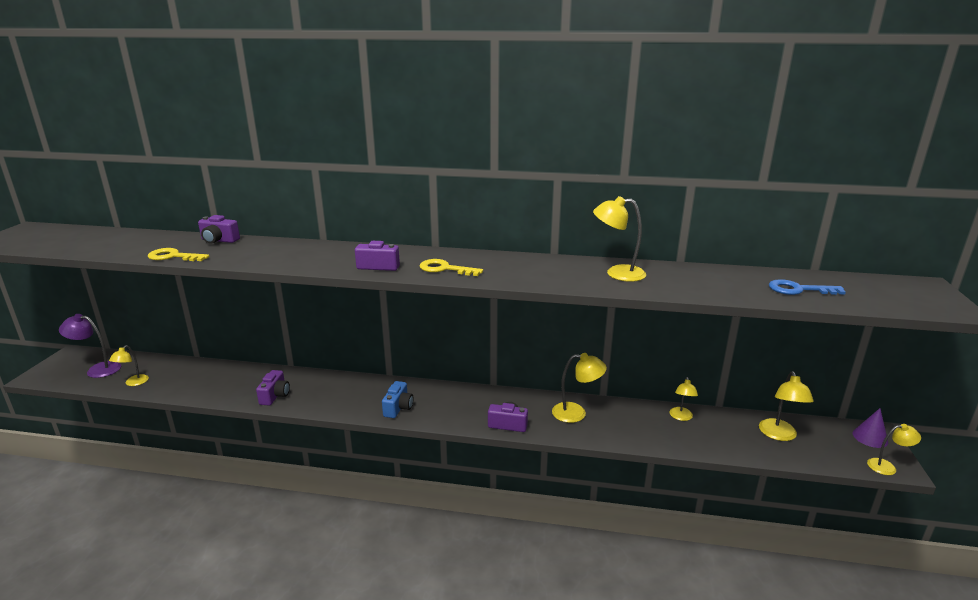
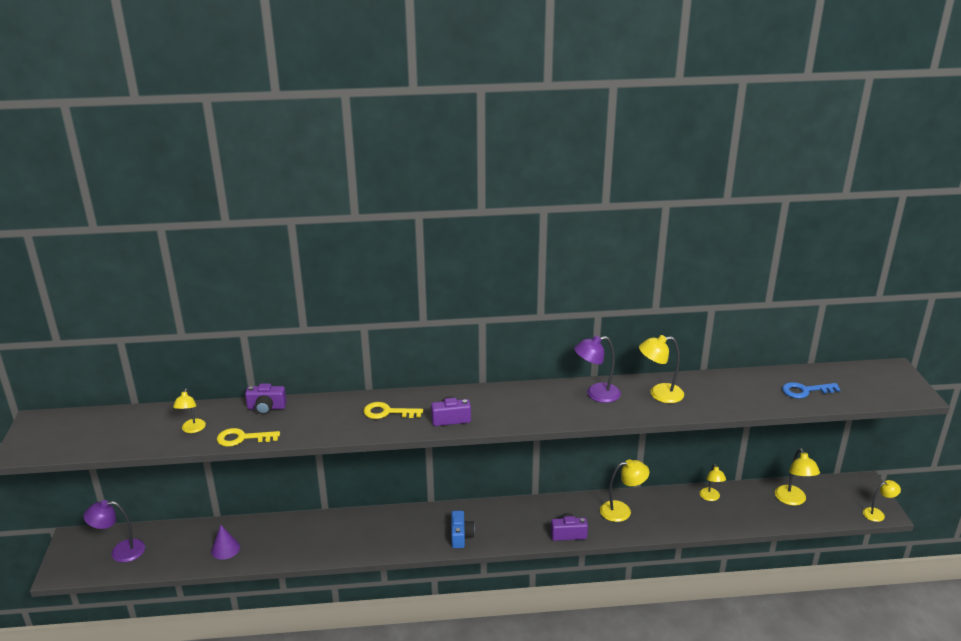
camera: 15 degrees left, 5 degrees up
(133, 383) = (174, 560): yellow lamp -> yellow lamp (192, 429)
(275, 395) = (333, 546): purple camera -> none
(445, 269) = (512, 413): yellow key -> yellow key (387, 412)
(546, 266) = (596, 394): none -> purple lamp
(870, 437) = (861, 488): purple cone -> purple cone (225, 549)

